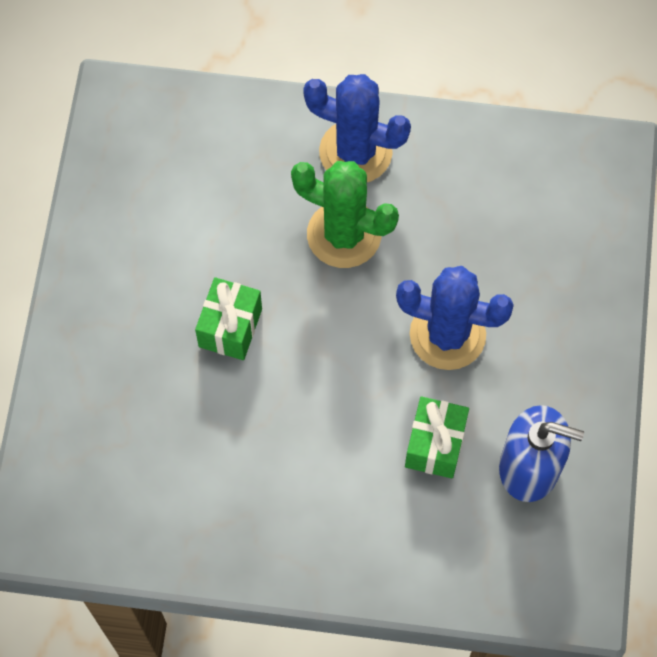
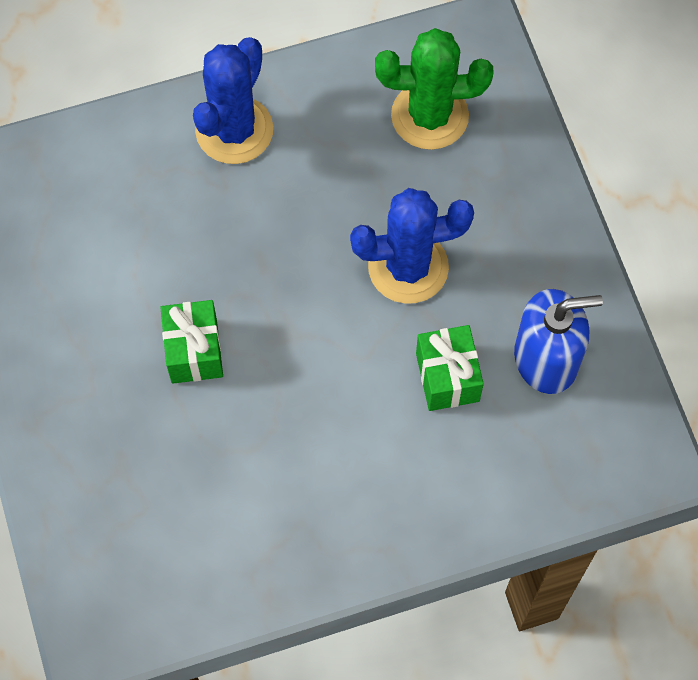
camera: 25 degrees left, 0 degrees up
(344, 234) = (261, 214): green cactus -> green cactus (429, 116)
(355, 152) = (234, 130): blue cactus -> blue cactus turned 60 degrees counterclockwise

